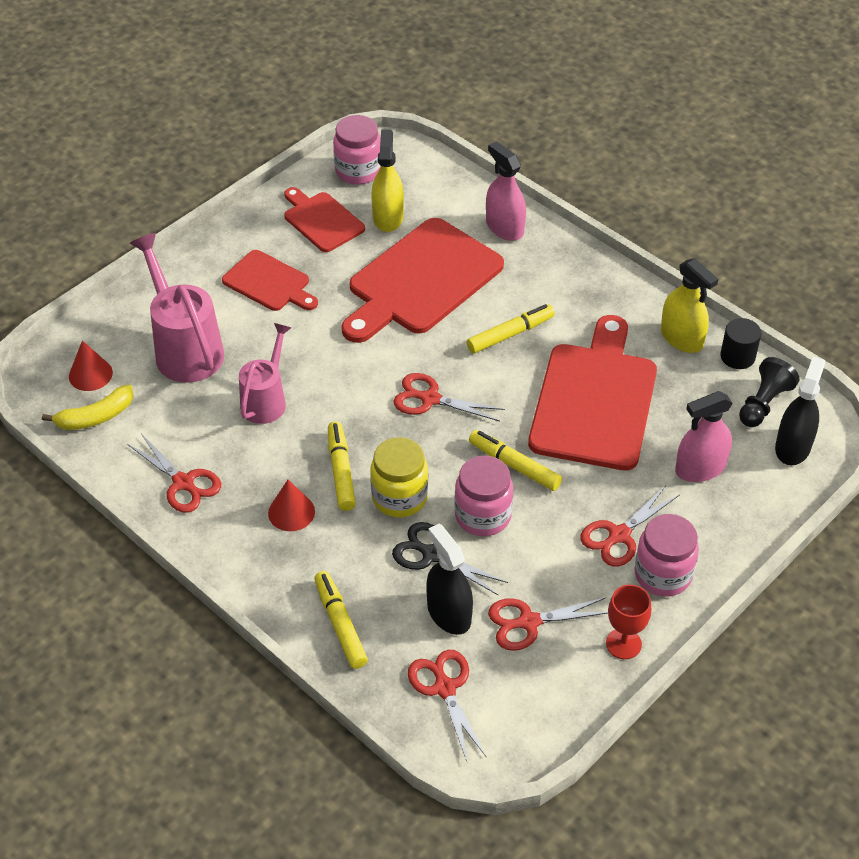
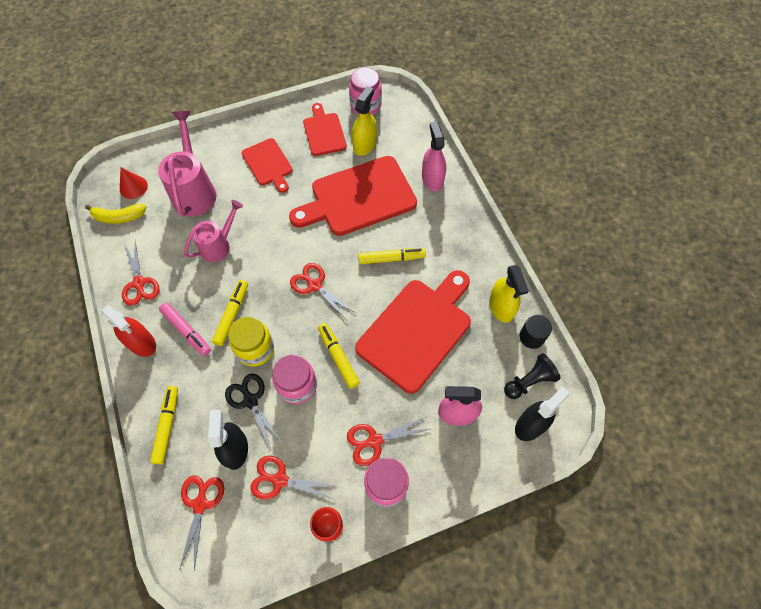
camera: 25 degrees right, 15 degrees up
(237, 548) = (141, 343): none -> red spray bottle
(291, 512) = (186, 331): red cone -> pink marker

